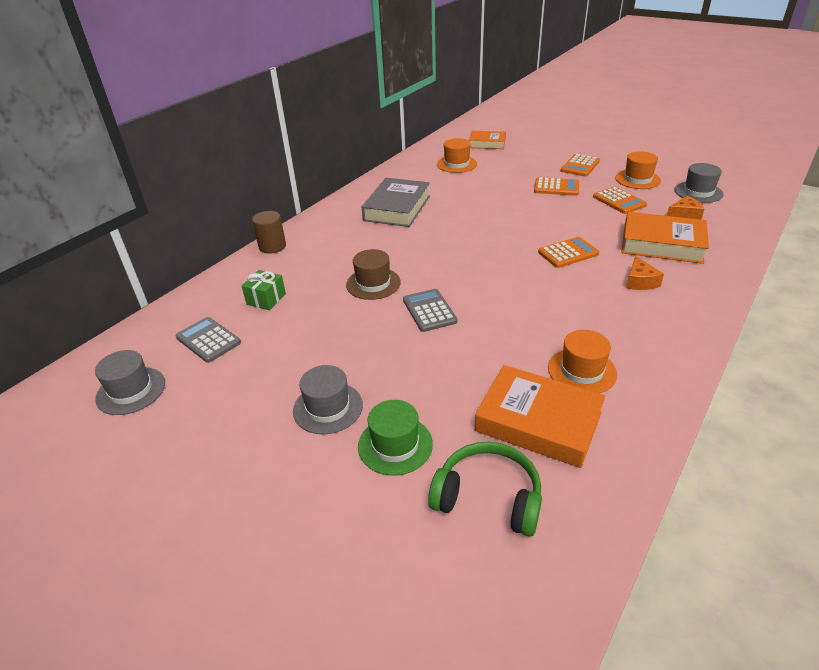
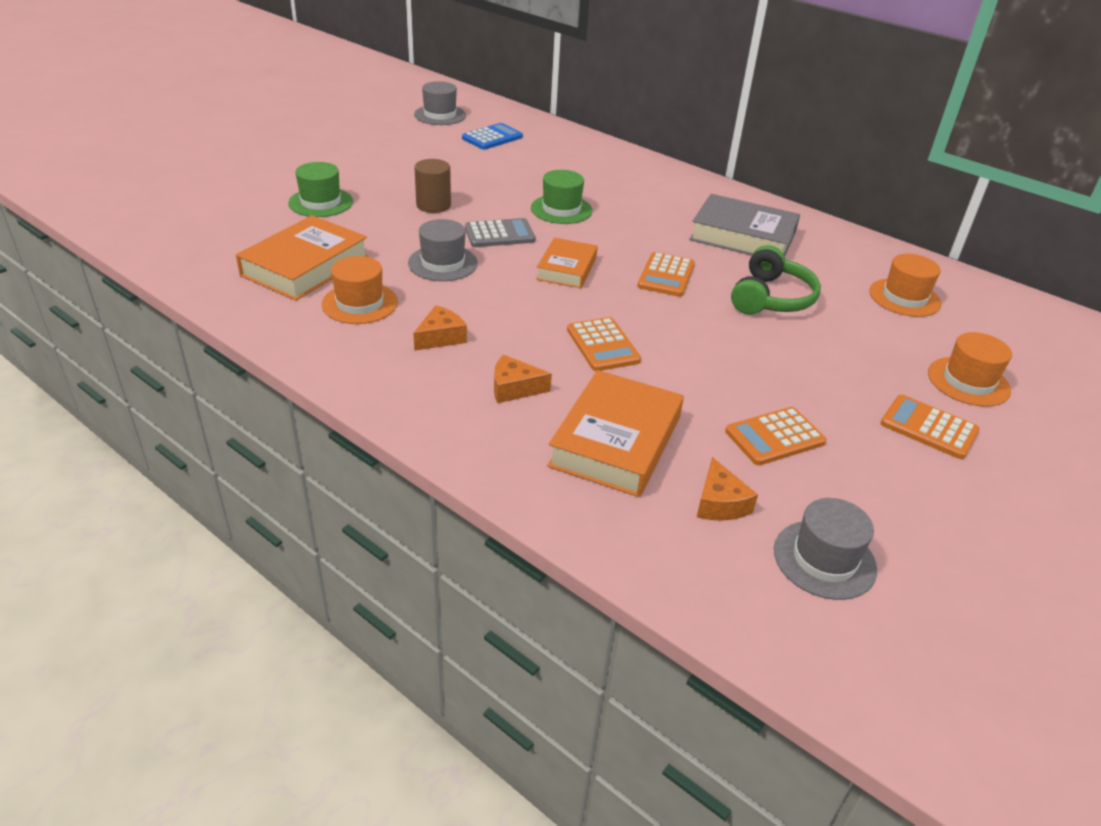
camera: 90 degrees right, 0 degrees up
(208, 340) = (492, 138): grey calculator -> blue calculator
(266, 299) = (548, 159): green gift -> none
(272, 246) = (650, 163): brown cylinder -> brown cylinder (433, 205)
(328, 408) = (379, 180): grey hat -> grey hat (443, 263)
(373, 283) = (561, 209): brown hat -> green hat
(487, 143) = (1011, 340): orange book -> orange book (566, 268)
(488, 497) = (242, 232): green headphones -> green headphones (771, 298)
(556, 187) = (824, 379): orange calculator -> orange calculator (666, 275)
(603, 320) = (440, 337): none -> orange cheese
(637, 179) = (877, 488): orange hat -> orange hat (968, 381)

